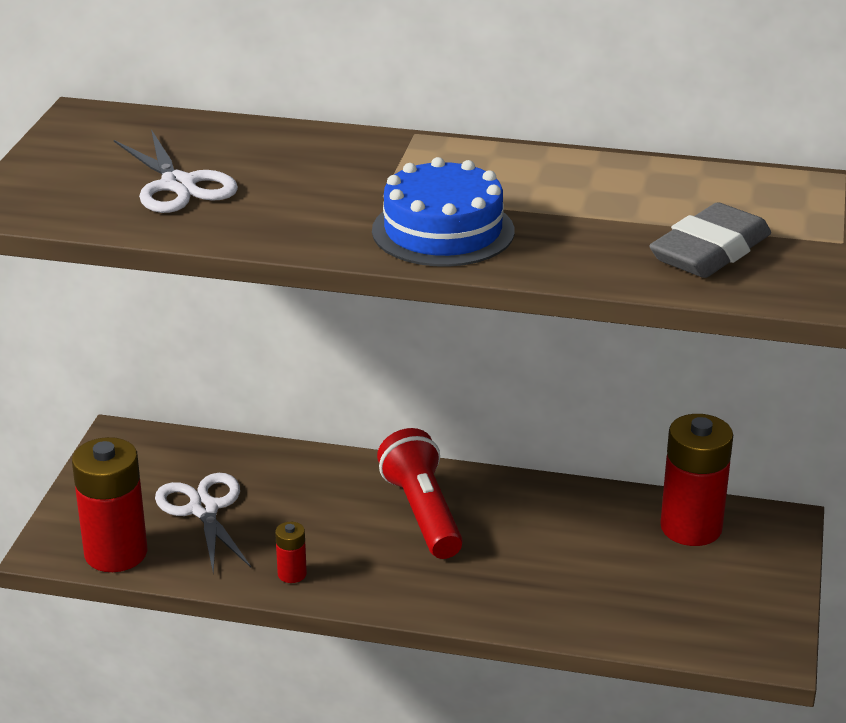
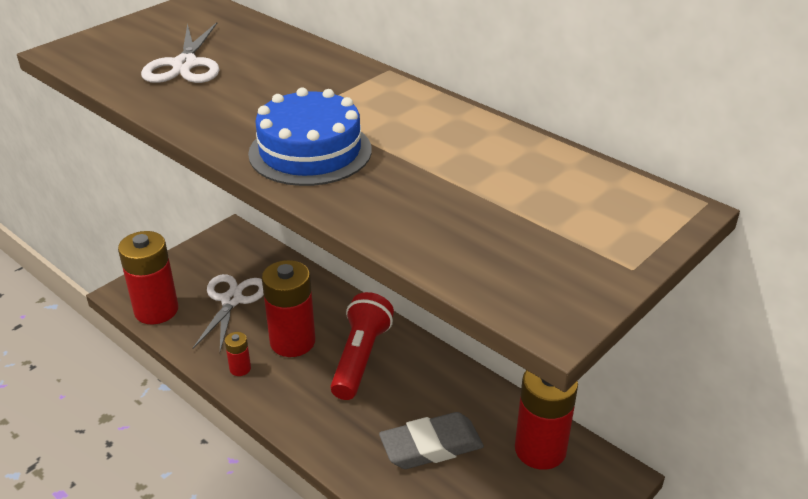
camera: 30 degrees right, 5 degrees up
(326, 525) = (292, 342): none -> red battery
(710, 252) = (498, 238): grey eraser -> grey eraser (431, 446)

